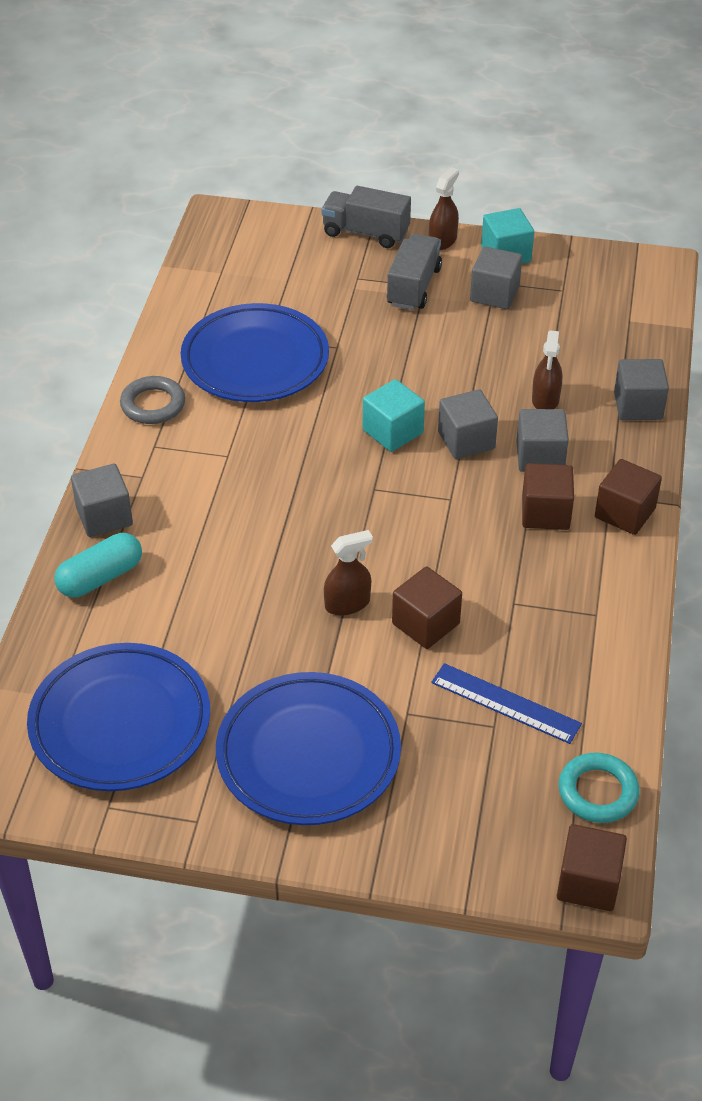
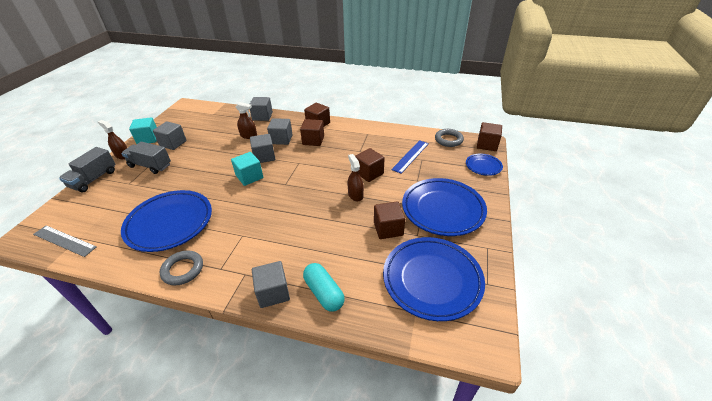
camera: 85 degrees left, 5 degrees down
(214, 261) = (64, 240): none -> grey ruler
(247, 659) = (388, 229): none -> brown cube
(481, 857) = (483, 166): none -> blue plate
(598, 792) = (448, 140): turquoise ring -> grey ring

